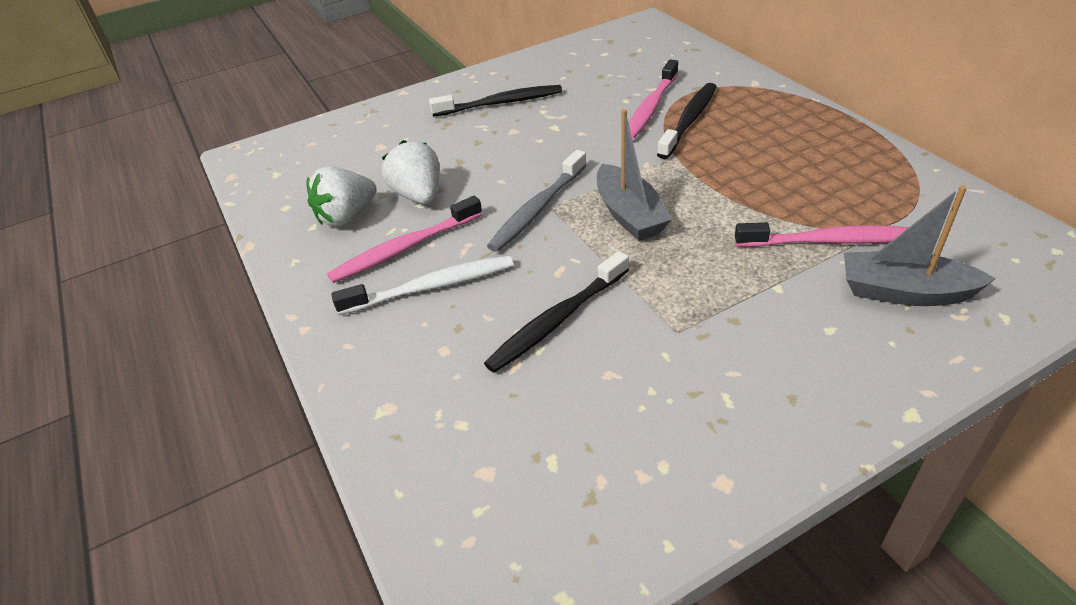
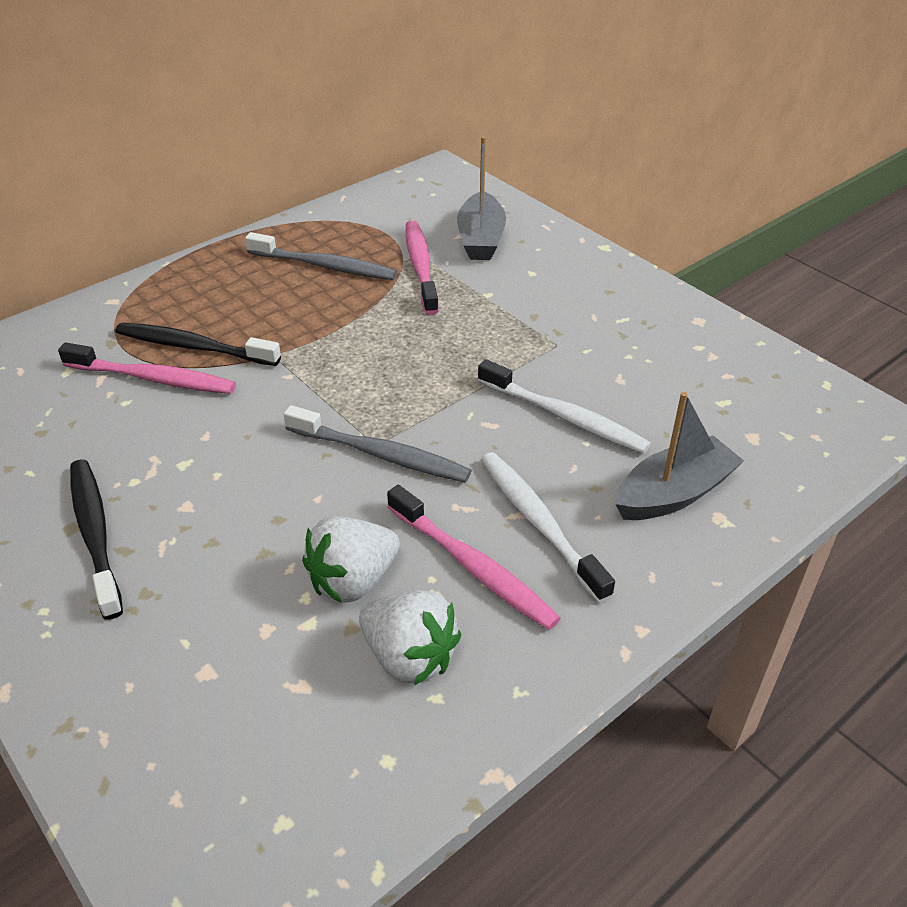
camera: 105 degrees left, 0 degrees up
(557, 320) = (564, 416): black toothbrush -> white toothbrush
(629, 215) = (388, 382): grey boat -> grey boat (674, 494)
(822, 179) = (325, 266): none -> grey toothbrush

